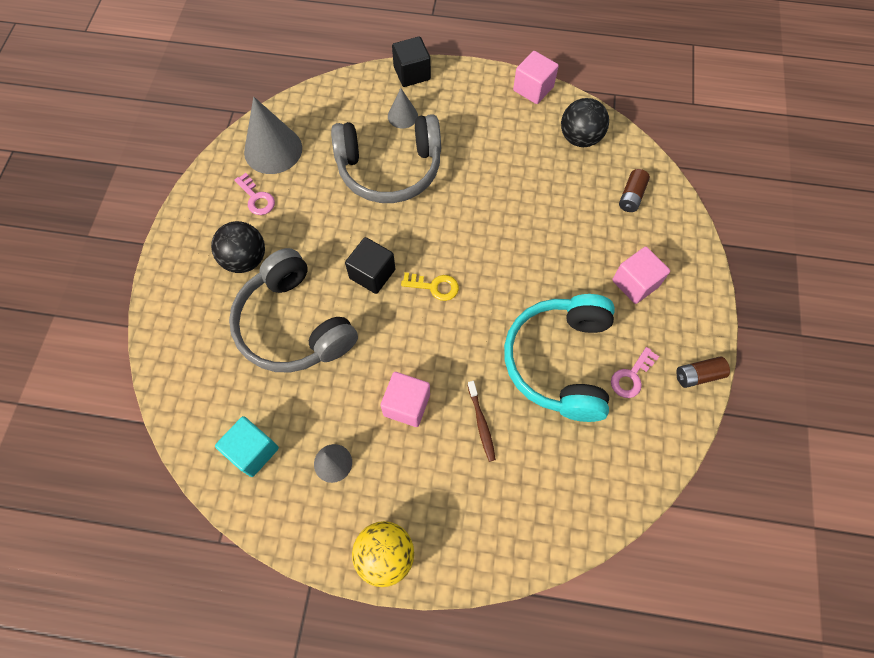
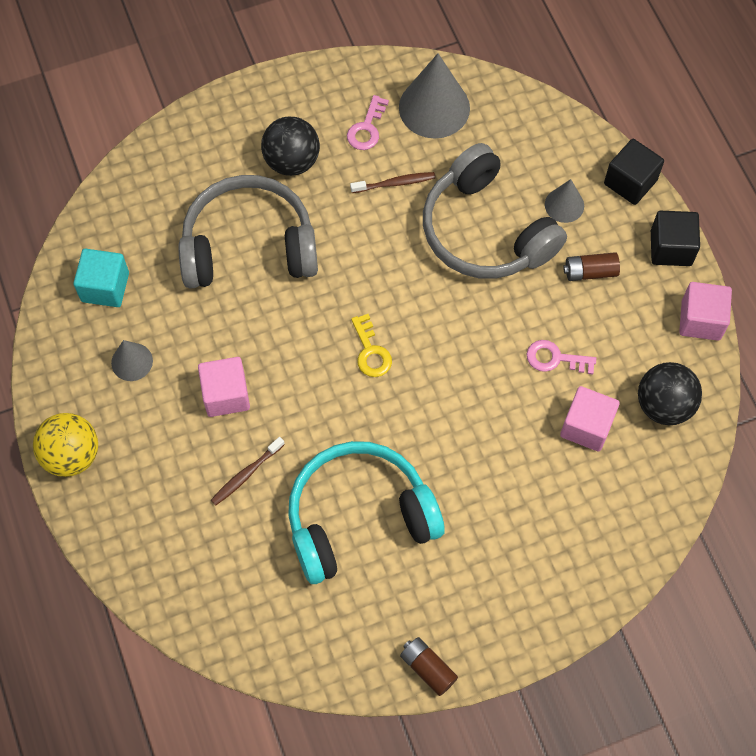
camera: 60 degrees right, 0 degrees up
(294, 325) = (249, 246): grey headphones -> grey headphones turned 60 degrees clockwise
(313, 203) = (395, 183): none -> brown toothbrush
(372, 274) = (348, 285): black cube -> black cube (671, 248)
(631, 196) = (618, 498): brown battery -> brown battery (590, 272)
(631, 376) = (384, 598): pink key -> pink key (555, 358)
(635, 283) = (503, 553): pink cube -> pink cube (586, 426)

